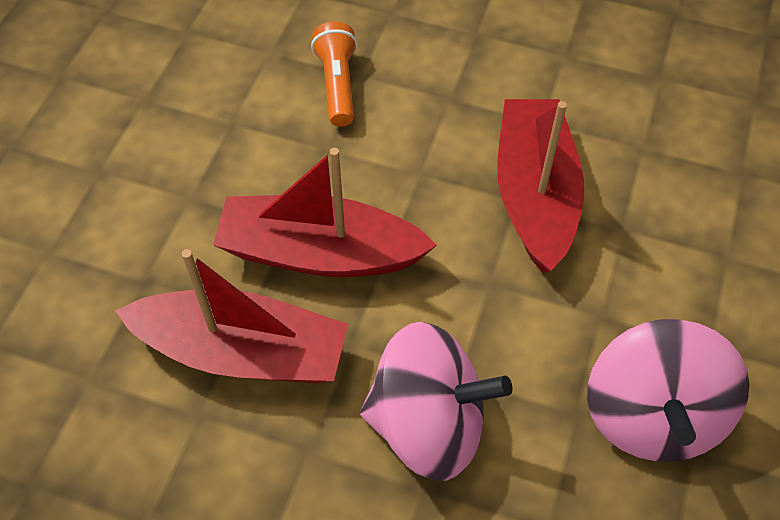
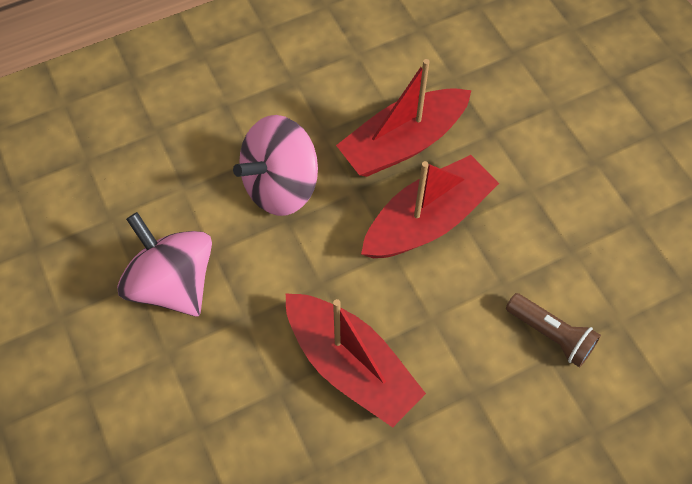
camera: 135 degrees right, 5 degrees up
(337, 85) = (551, 335): orange flashlight -> brown flashlight

